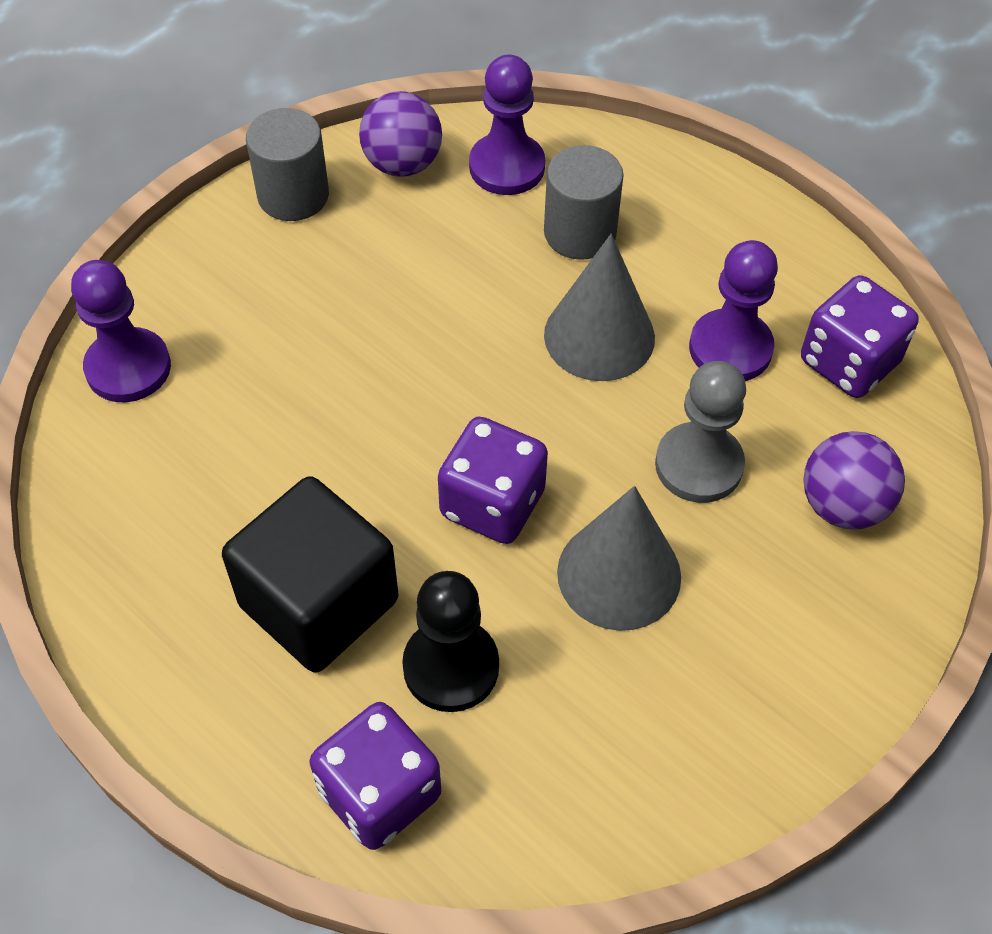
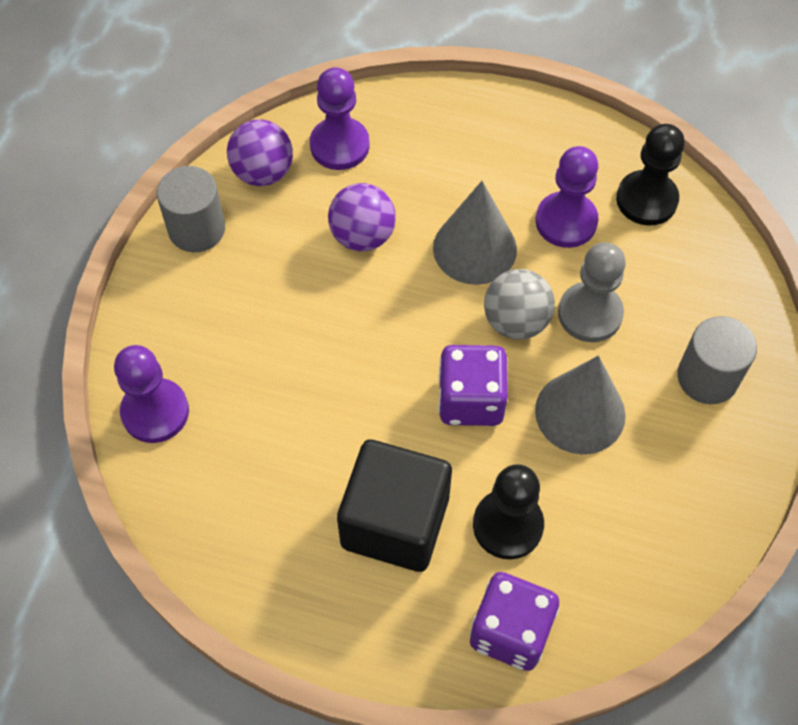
camera: 25 degrees left, 5 degrees up
(580, 233) = (419, 176): grey cylinder -> grey cylinder (707, 377)
(601, 437) = (516, 321): none -> grey ball
(842, 505) = (694, 302): purple ball -> purple ball (362, 236)
(848, 362) = (646, 200): purple dice -> black pawn

